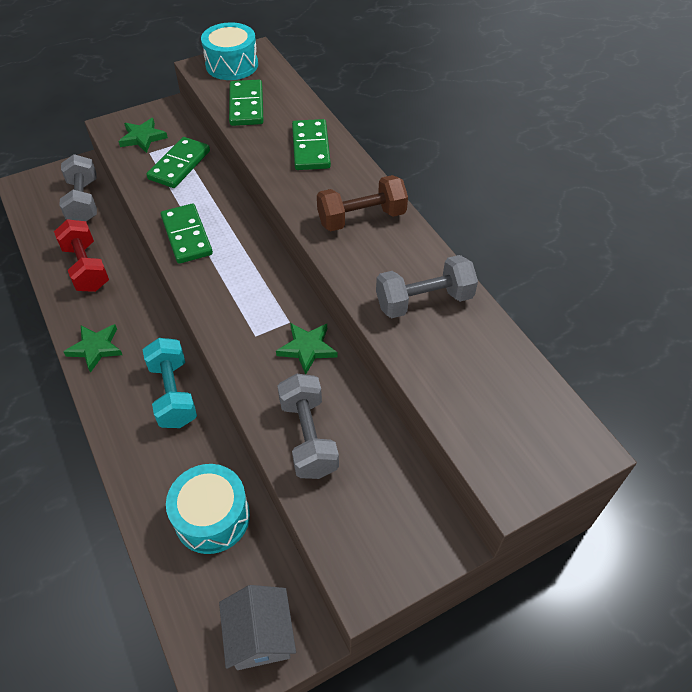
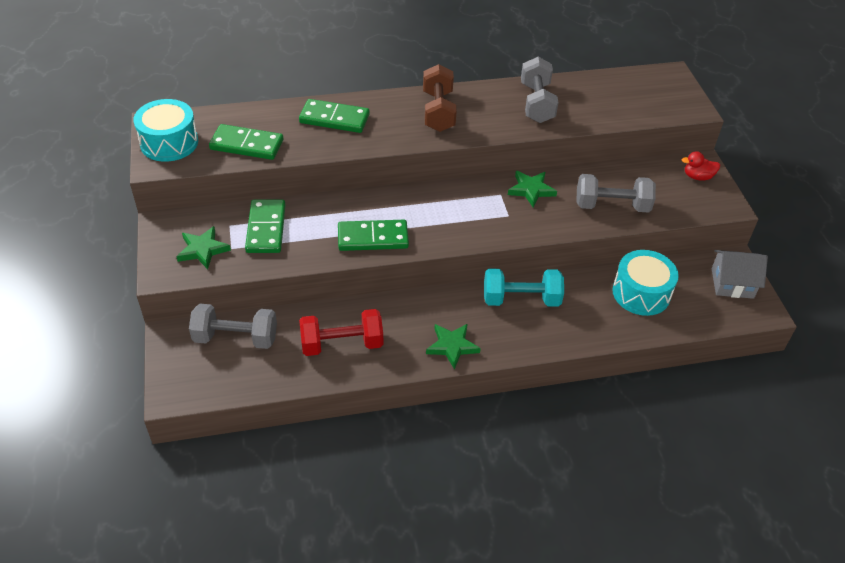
camera: 75 degrees left, 5 degrees down
(179, 165) = (266, 228): green domino -> green domino turned 45 degrees clockwise
(412, 539) = (697, 177): none -> red duck

